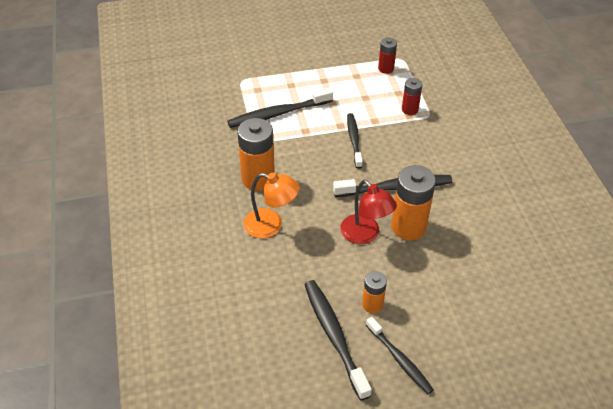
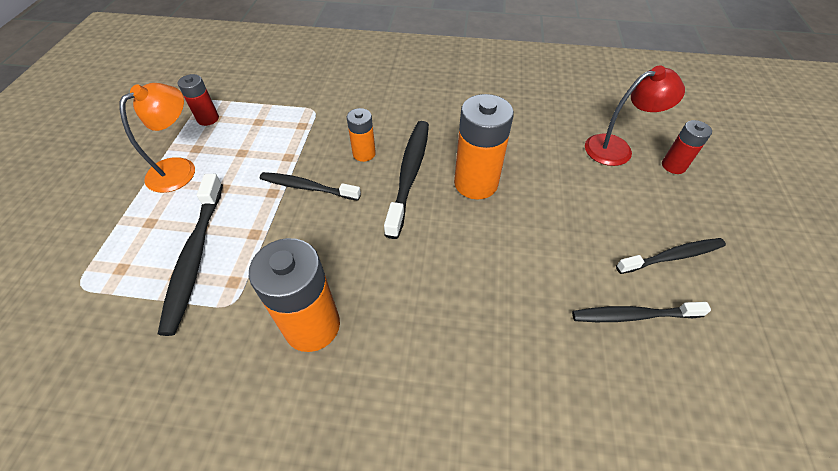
camera: 70 degrees left, 5 degrees up
(271, 225) = (415, 336): orange lamp -> orange lamp (180, 169)
(334, 336) = (633, 315): black toothbrush -> black toothbrush, size x0.67
(365, 235) = (473, 228): red lamp -> red lamp (617, 148)
(372, 304) = (587, 257): orange battery -> orange battery (364, 154)
(409, 109) = (292, 122): red battery -> red battery (673, 166)

